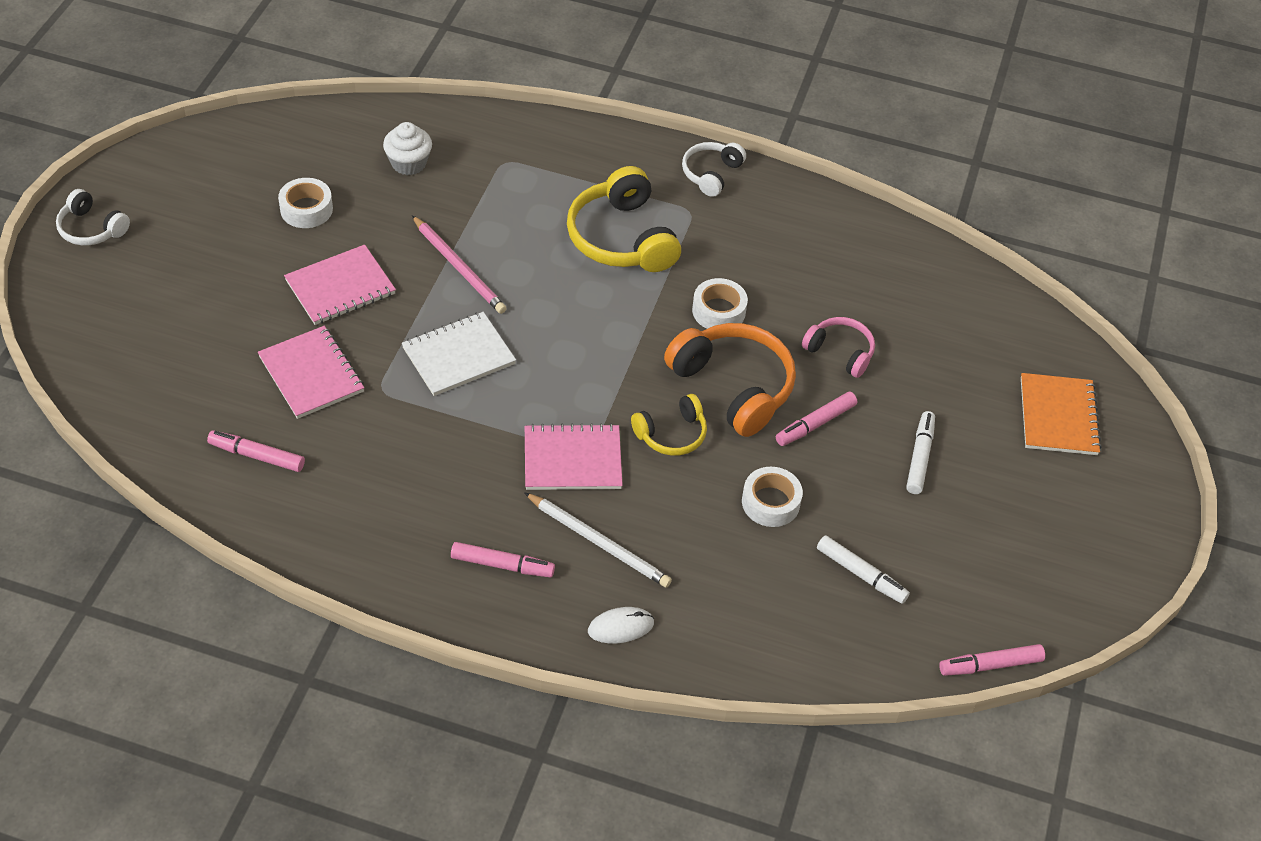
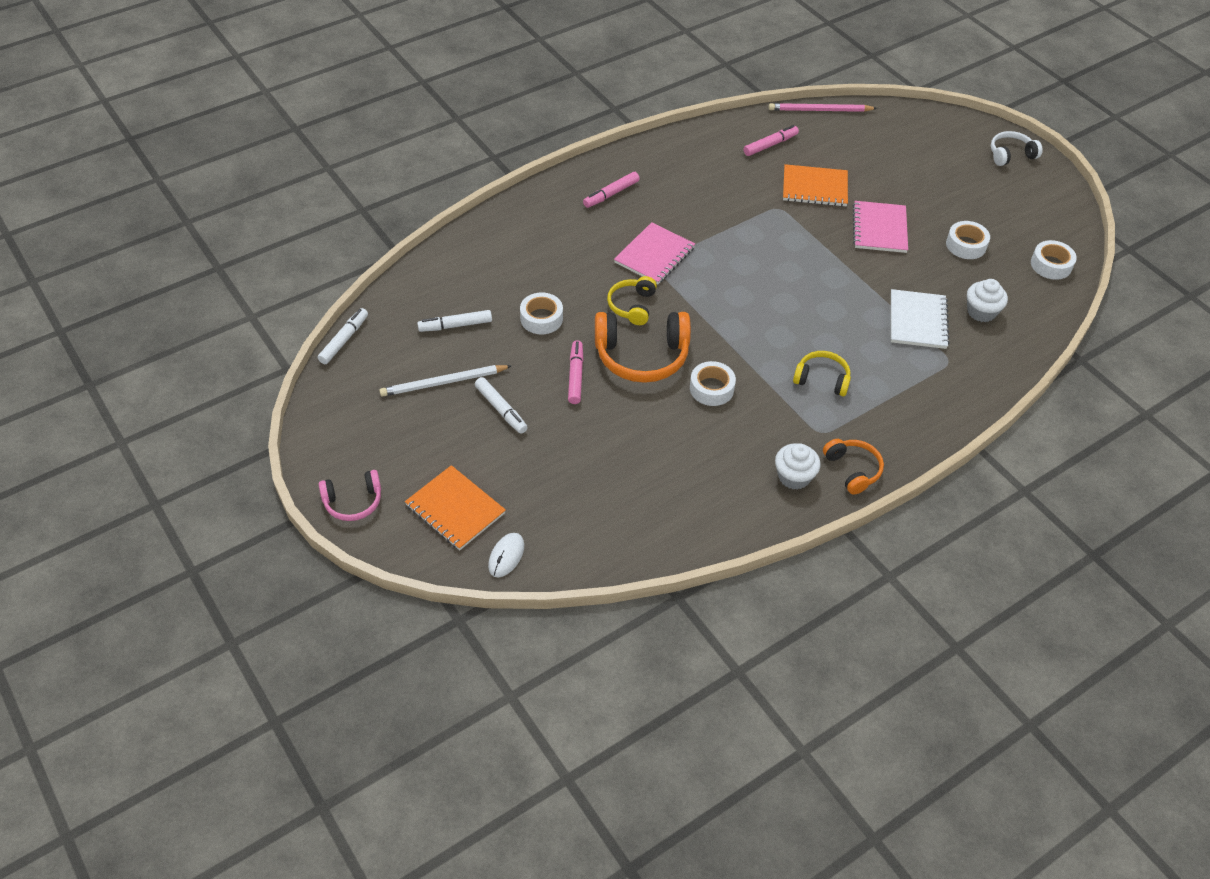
camera: 130 degrees right, 0 degrees up
(282, 137) = (1051, 265): none -> white tape
(311, 374) = (814, 187): pink notebook -> orange notebook
(458, 356) = (778, 250): white notebook -> white notebook (917, 321)
(459, 267) = (856, 286): pink pencil -> pink pencil (819, 110)
(599, 542) = (588, 235): white pencil -> white pencil (443, 382)
(620, 627) = (528, 215): white mouse -> white mouse (506, 556)
(622, 238) = (822, 379): yellow headphones -> yellow headphones, size x0.57
(711, 174) = (852, 470): white headphones -> orange headphones
(760, 207) = (794, 477): none -> white cupcake
(840, 352) = (619, 428): pink headphones -> pink headphones (353, 501)
(991, 665) = (344, 340): pink marker -> white marker

